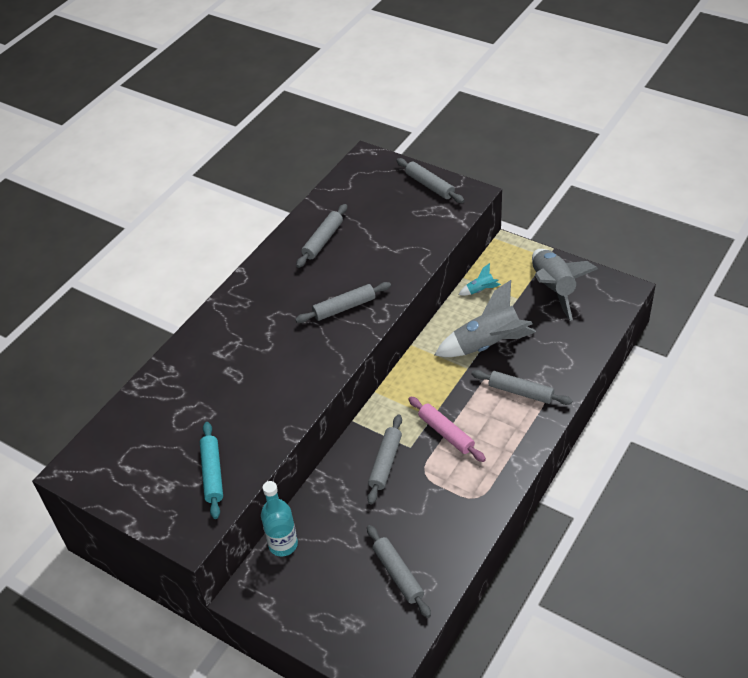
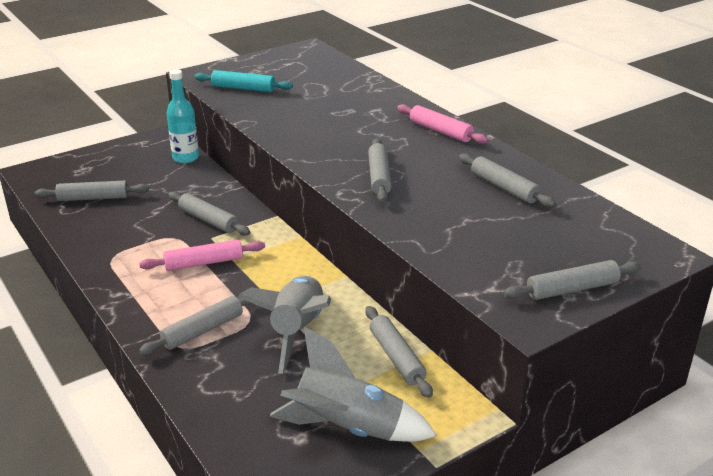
camera: 110 degrees right, 15 degrees down
(244, 299) = (440, 131): none -> pink rolling pin
(480, 290) = (396, 357): turquoise rocket -> grey rolling pin

